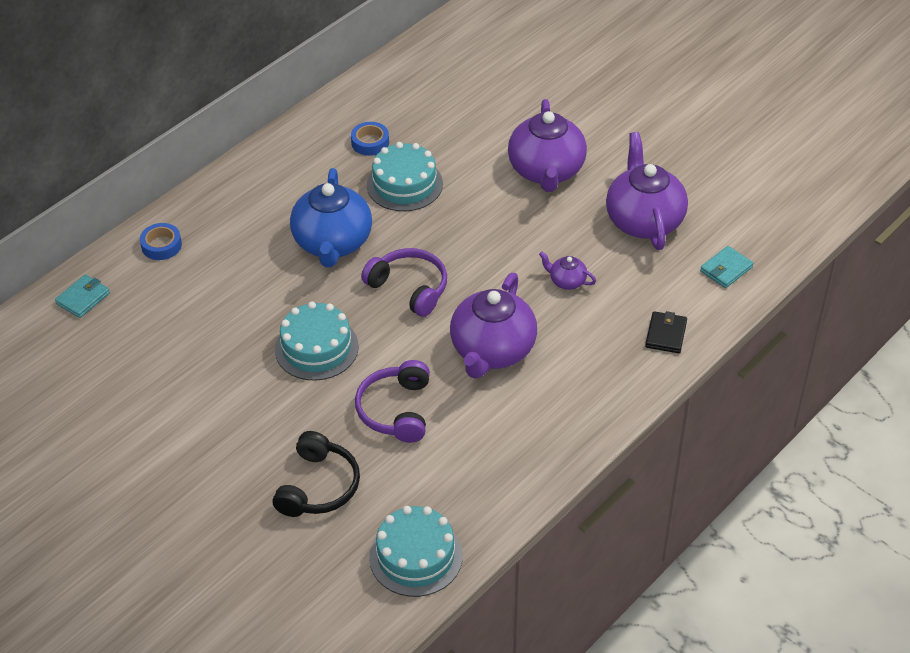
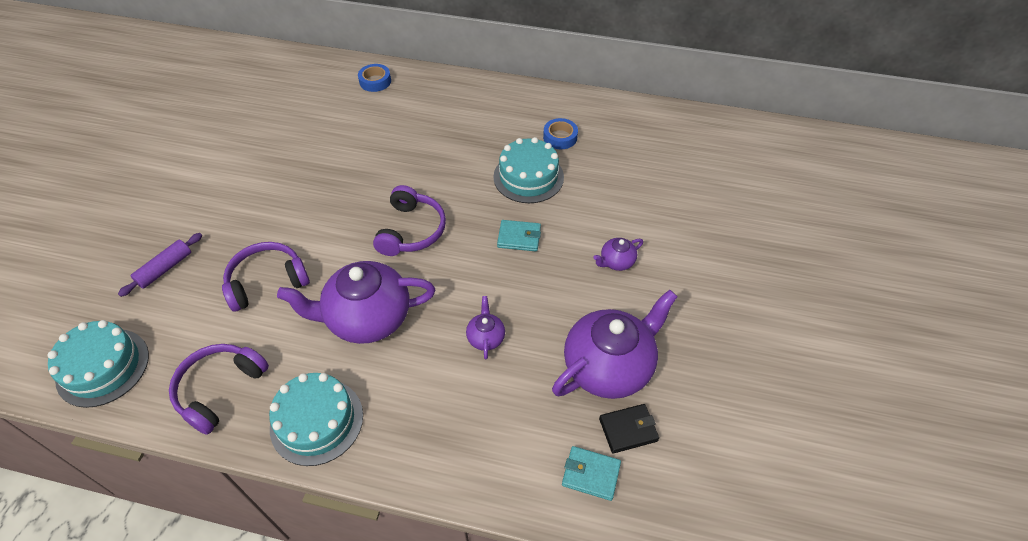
camera: 60 degrees right, 5 degrees up
(83, 298) = (304, 69): turquoise wallet -> turquoise wallet (519, 237)
(316, 348) = (314, 204): turquoise cake -> turquoise cake (317, 421)
(318, 486) = (165, 269): black headphones -> purple rolling pin
(332, 243) = (433, 164): blue teapot -> none
(501, 473) = (220, 389): none -> purple headphones
(546, 171) = (616, 262): purple teapot -> purple teapot, size x0.44
(665, 334) = (462, 454): black wallet -> black wallet (628, 429)

